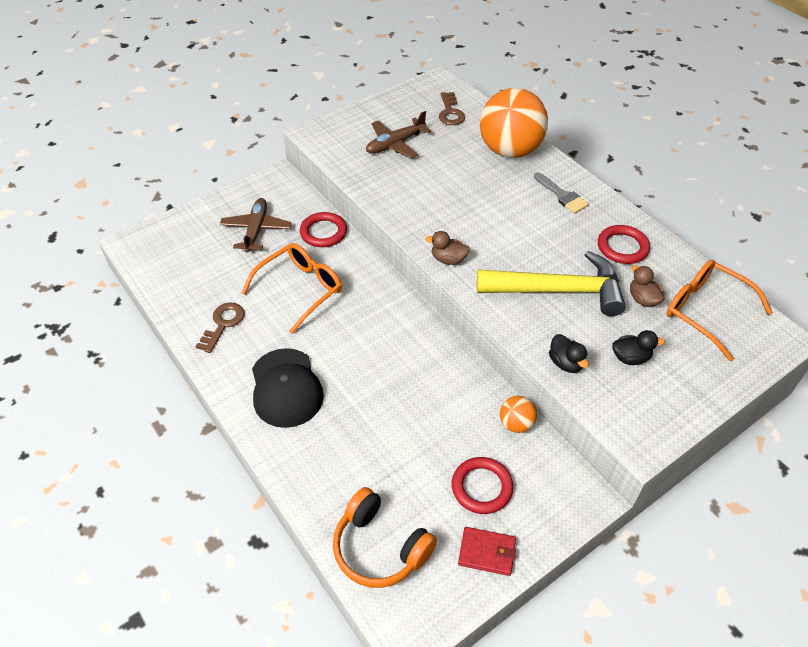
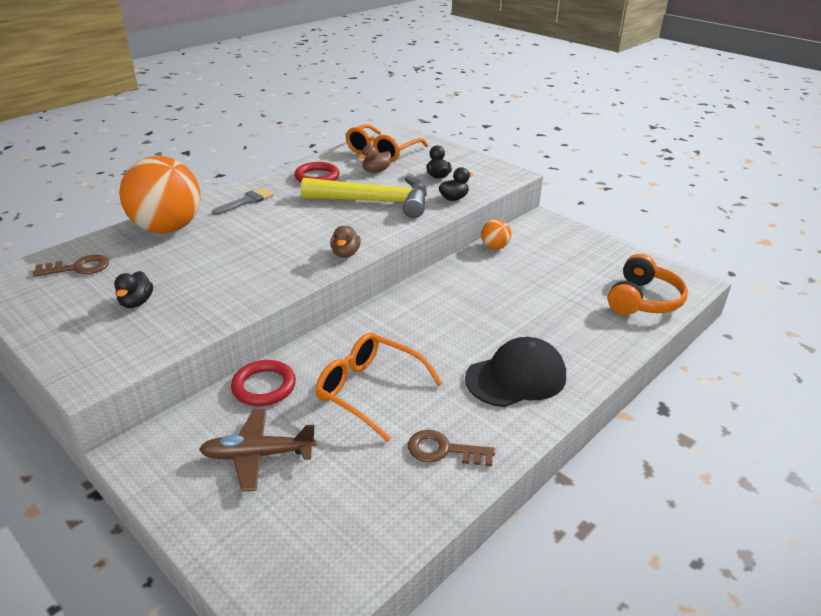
camera: 100 degrees left, 15 degrees down
(395, 144) = (136, 303): brown plane -> black duck
(481, 487) = (560, 259): red ring -> none
(487, 552) = (611, 255): red wallet -> none
(558, 290) = (375, 202): yellow hammer -> yellow hammer turned 105 degrees clockwise

